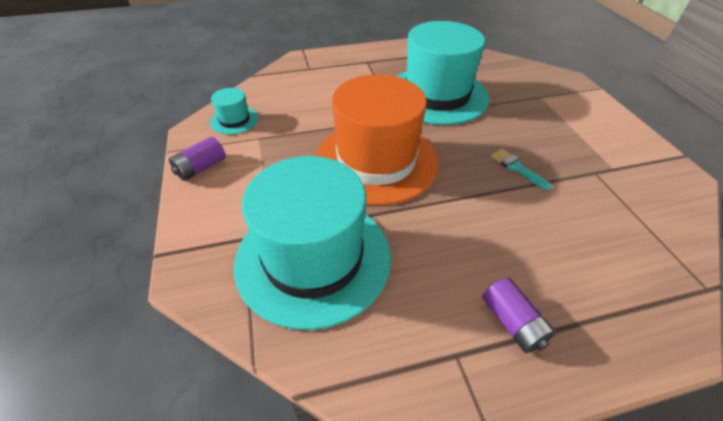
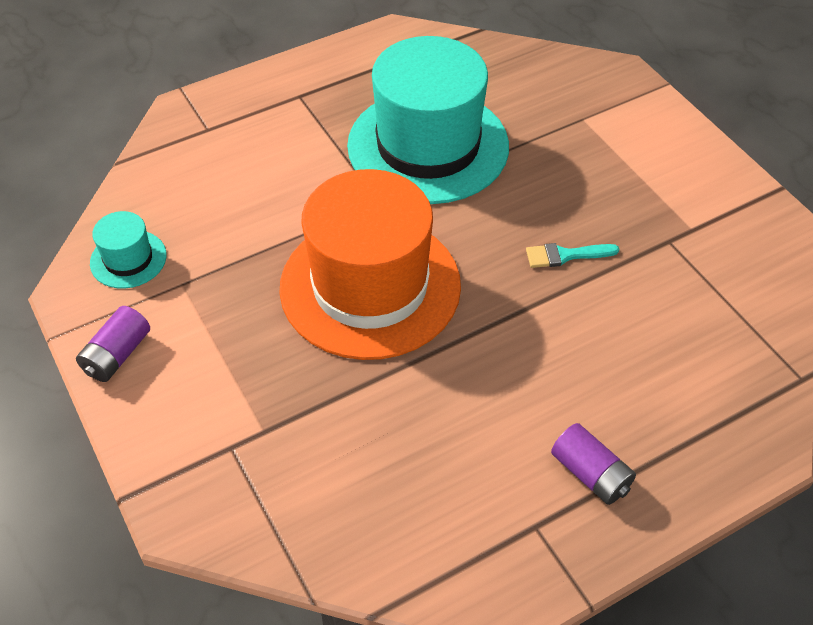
camera: 15 degrees left, 5 degrees up
(313, 258) = (332, 452): turquoise hat -> none
(516, 167) = (565, 255): turquoise brush -> turquoise brush turned 45 degrees counterclockwise

